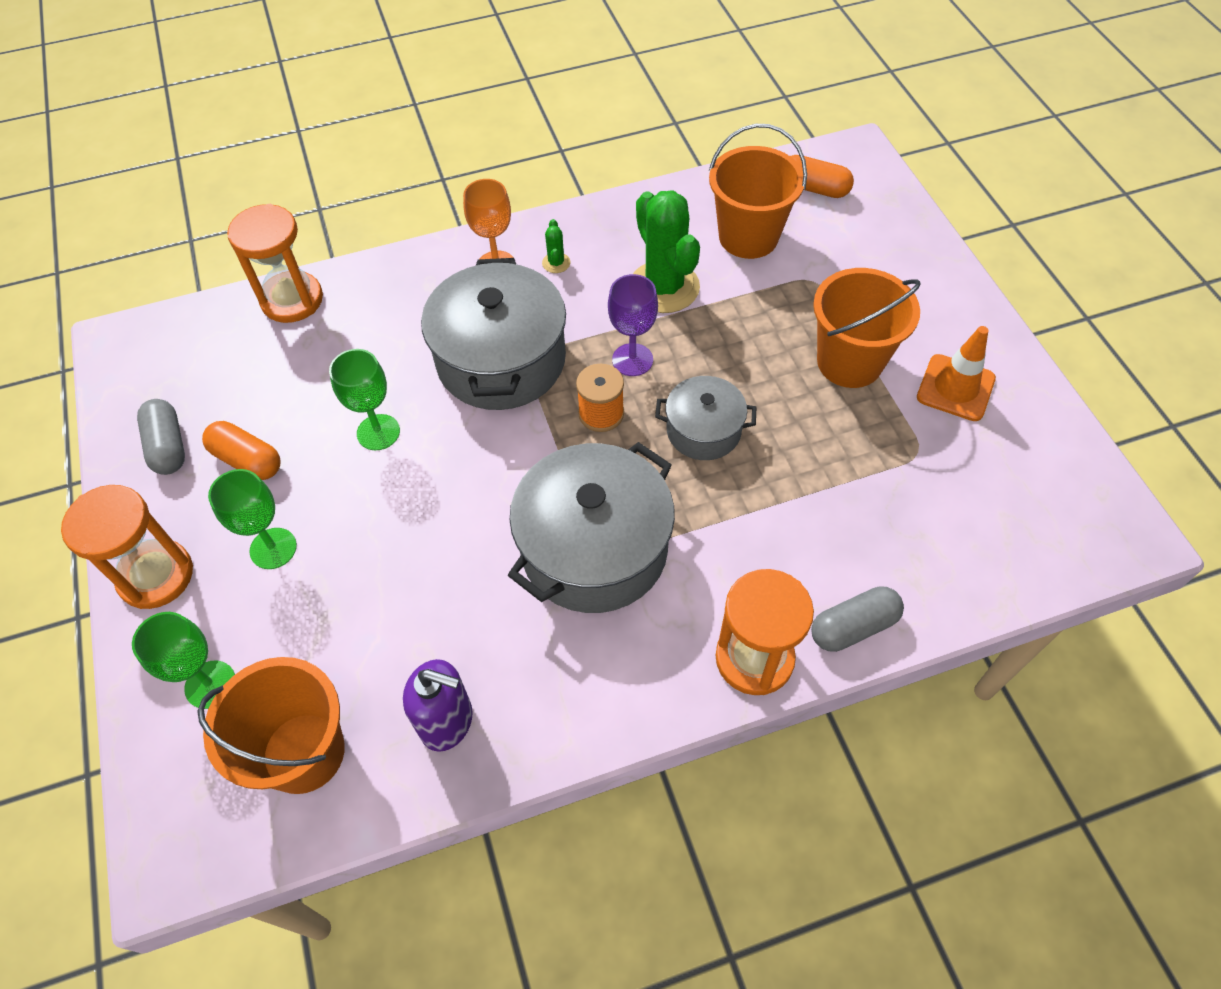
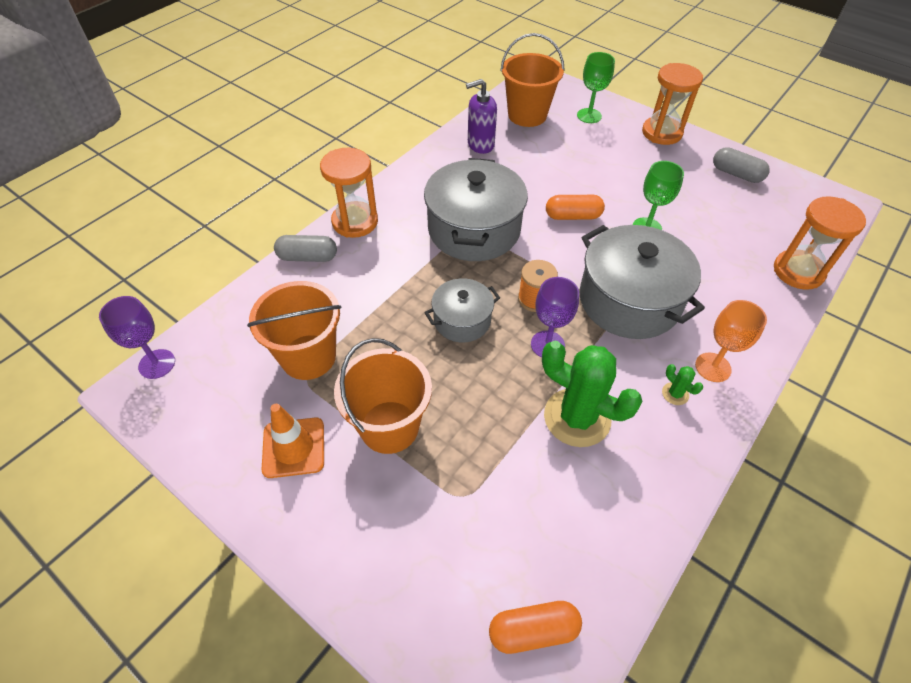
camera: 145 degrees right, 5 degrees down
(247, 460) = (691, 186): orange capsule -> orange capsule (573, 216)
(273, 548) = (627, 162): green goblet -> none
(748, 237) = (551, 515): orange bucket -> orange bucket (308, 357)
(853, 627) = (308, 257): grey capsule -> grey capsule turned 60 degrees clockwise
(1099, 557) = (157, 364): none -> purple goblet

